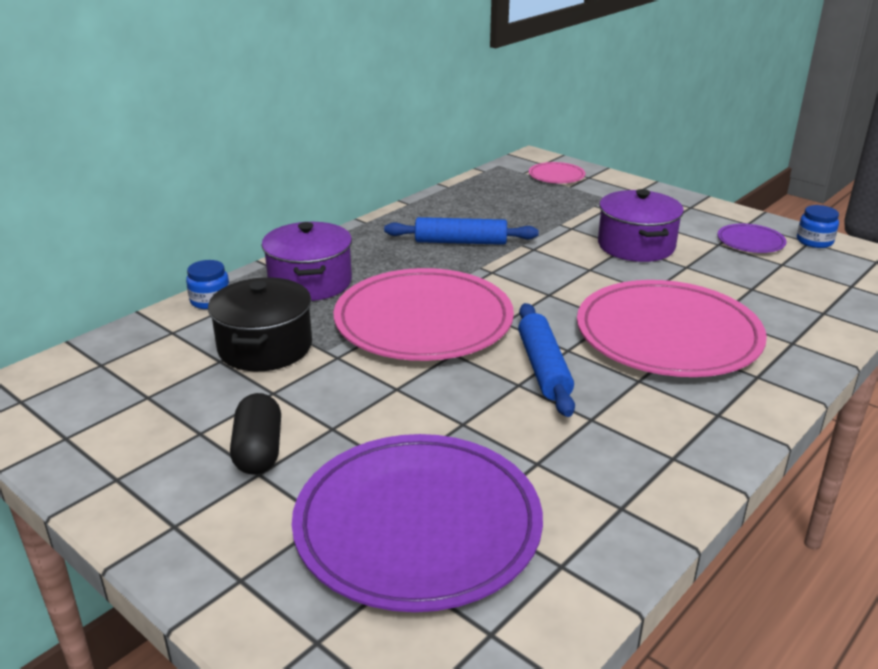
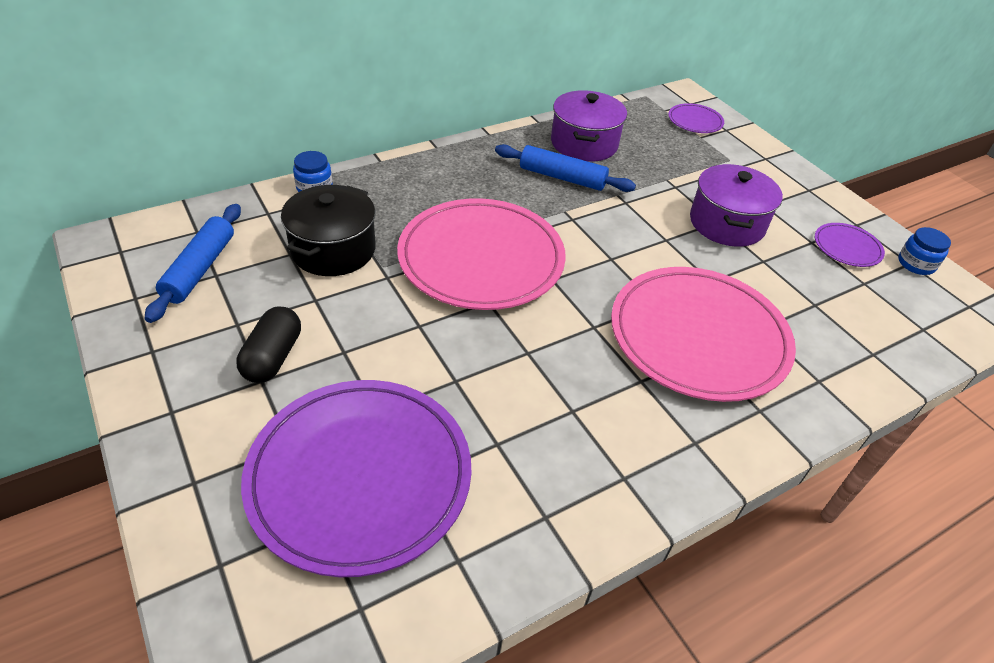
camera: 15 degrees right, 15 degrees up
(310, 282) = (406, 189): purple pot -> purple pot (584, 144)
(544, 368) = (560, 341): blue rolling pin -> blue rolling pin (200, 269)
(556, 176) = (695, 121): pink plate -> purple plate

